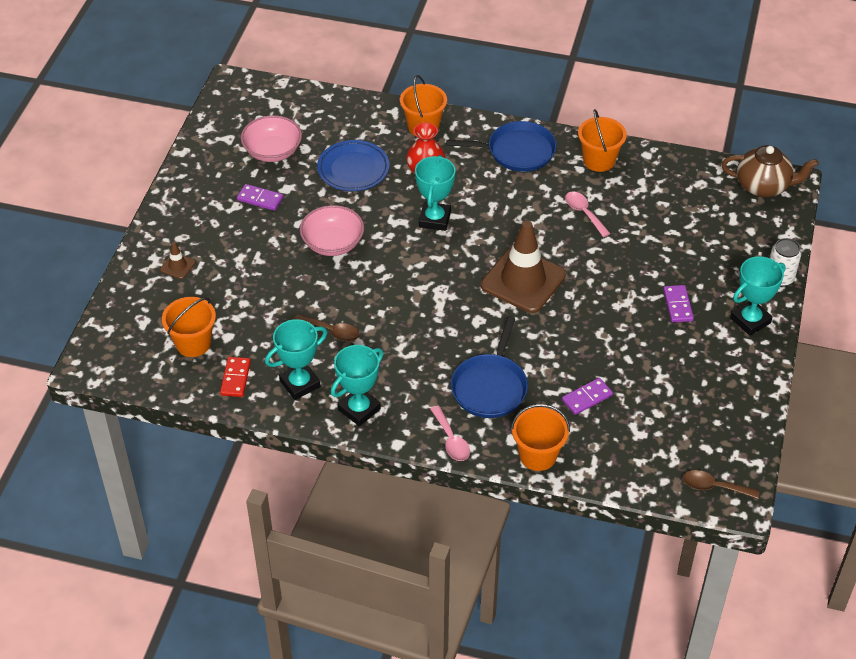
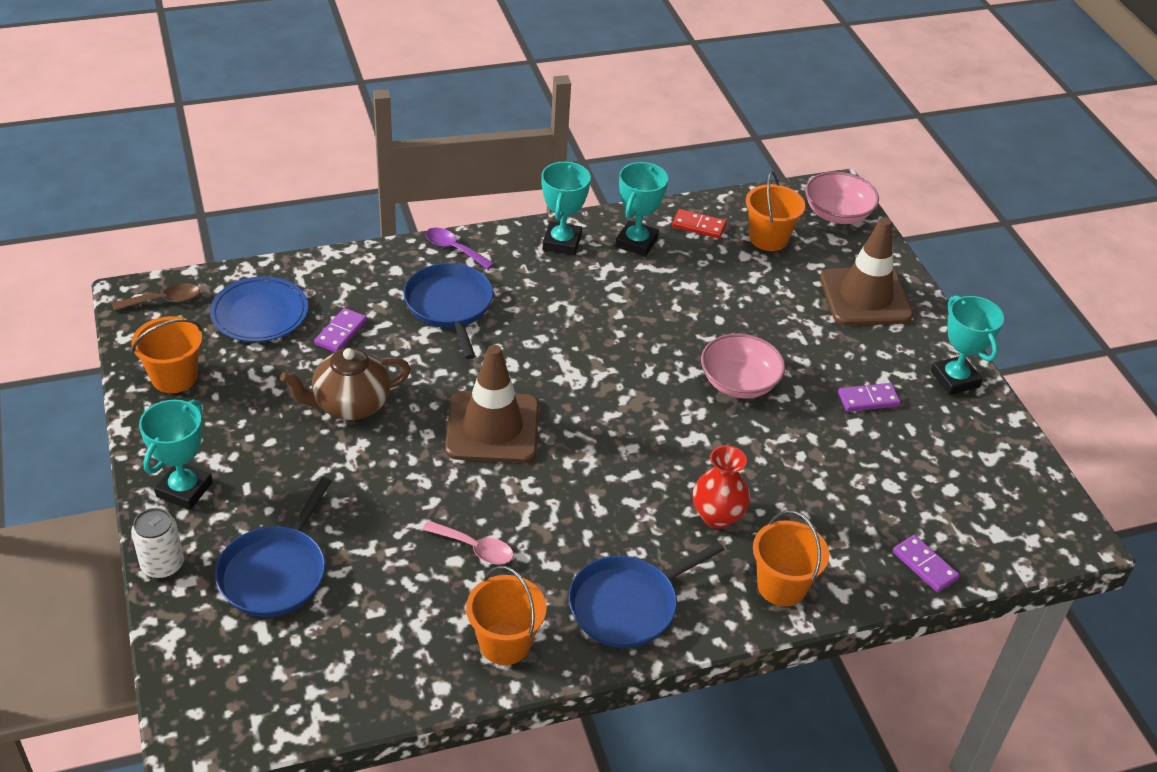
camera: 145 degrees right, 5 degrees down
(177, 266) = (865, 297): brown traffic cone -> brown traffic cone, size x2.41
(235, 378) = (699, 226): red domino -> red domino turned 45 degrees counterclockwise
(272, 151) = (921, 464): pink bowl -> pink bowl (837, 214)
(332, 331) = (651, 296): brown spoon -> none
(353, 169) = (807, 483): blue plate -> blue plate (260, 313)
(434, 219) = (653, 459): turquoise trophy -> turquoise trophy (954, 379)
(451, 440) = (454, 249): pink spoon -> purple spoon
(538, 455) = (360, 266): orange bucket -> orange bucket (174, 377)
(678, 305) = (286, 472): purple domino -> purple domino (924, 565)
(711, 246) = (275, 572): none -> blue pan
(763, 186) = (235, 710): brown teapot -> brown teapot (350, 405)

